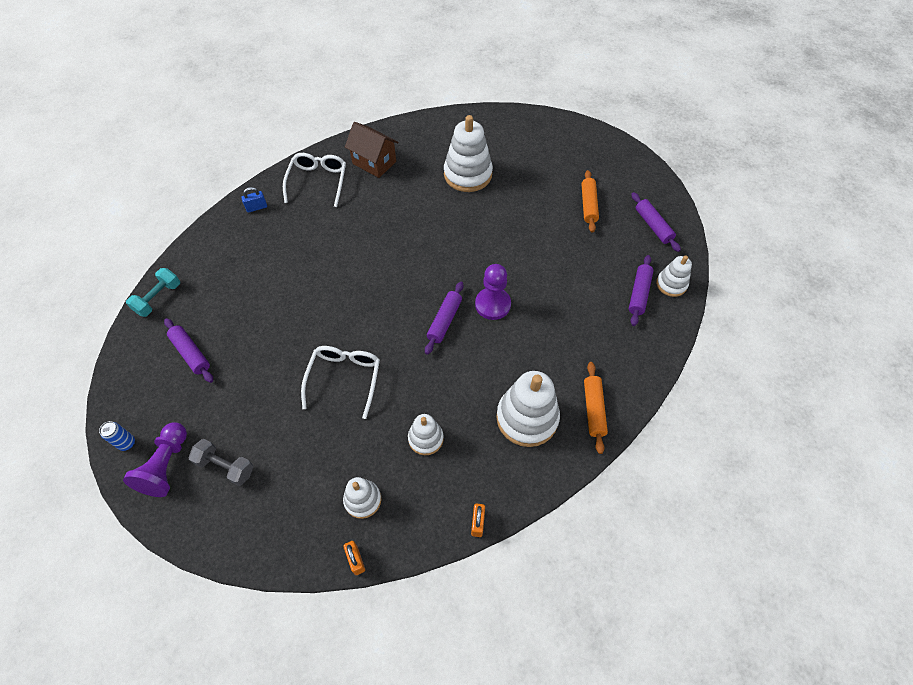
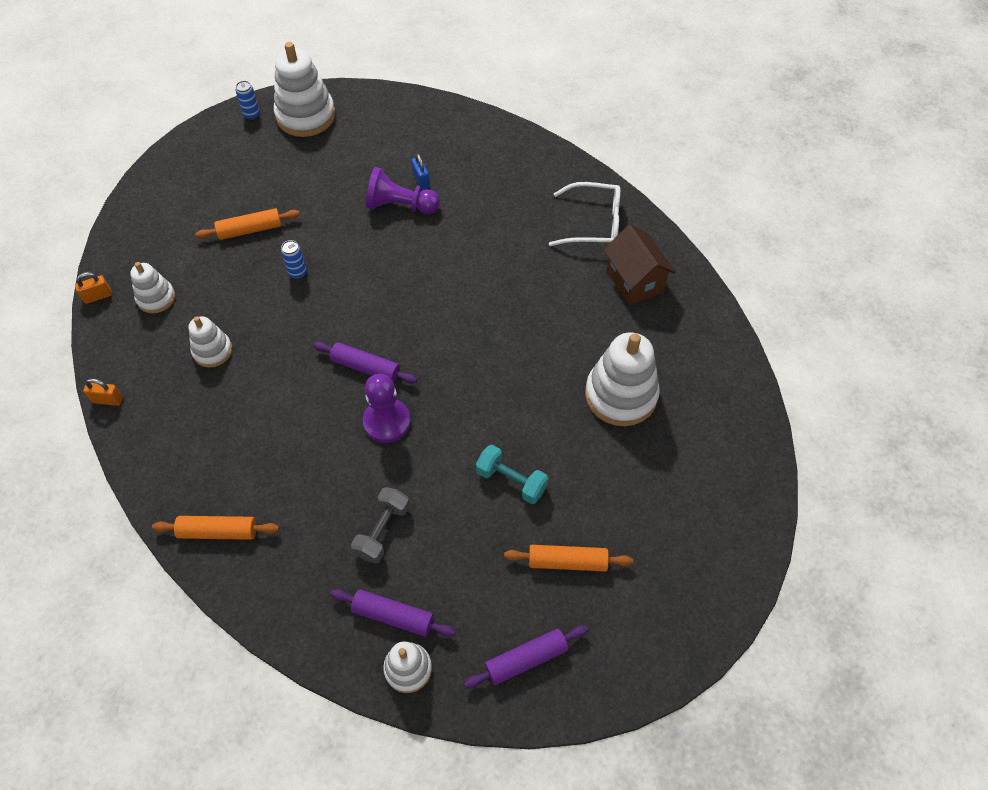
camera: 90 degrees right, 0 degrees up
(158, 298) = (416, 107): turquoise dumbbell -> turquoise dumbbell (511, 481)
(166, 466) = (224, 145): purple pawn -> purple pawn (400, 206)
(191, 353) = (345, 143): purple rolling pin -> none
(225, 466) = (214, 187): grey dumbbell -> grey dumbbell (382, 531)
(257, 207) = (546, 169): blue padlock -> blue padlock (421, 180)
(288, 425) = (250, 230): none -> orange rolling pin
(344, 379) = (298, 273): white glasses -> blue can
(374, 162) = (634, 281): brown house -> brown house turned 60 degrees counterclockwise
(527, 418) = (220, 454): white stacking toy -> white stacking toy (306, 116)

